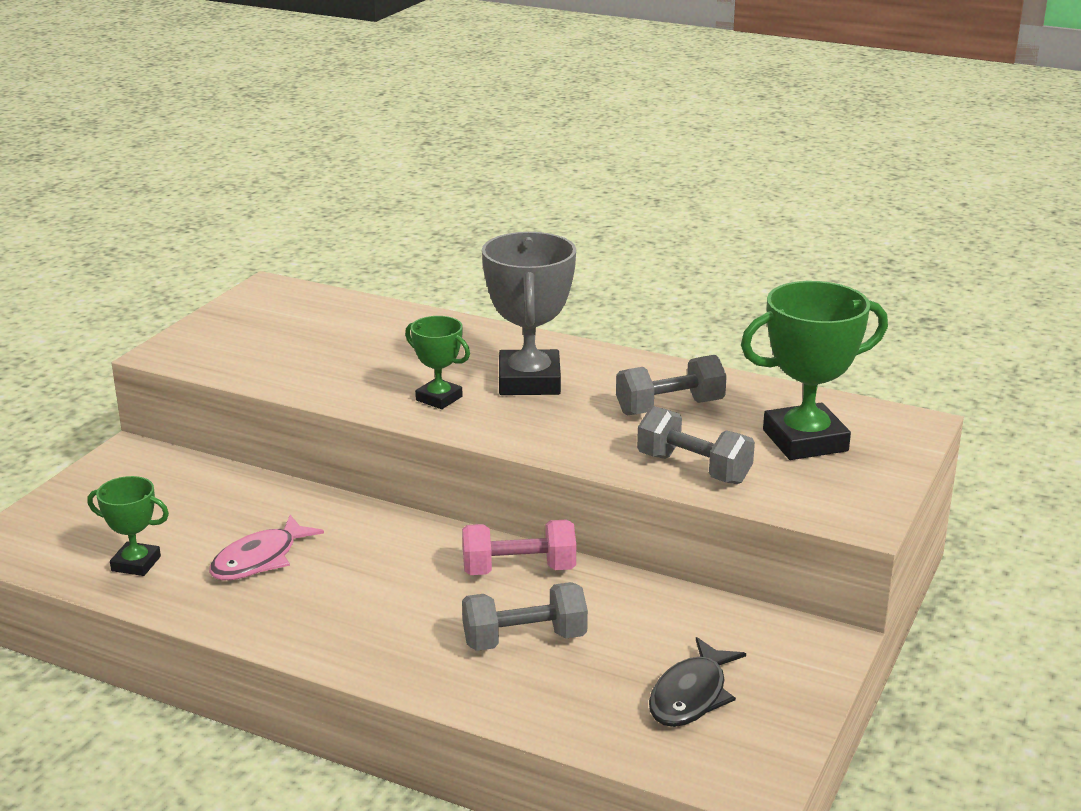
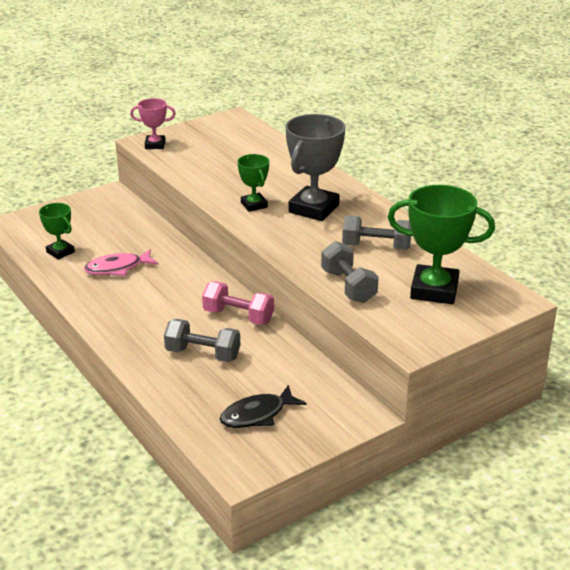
camera: 30 degrees right, 5 degrees up
(188, 353) = (155, 145): none -> pink trophy

